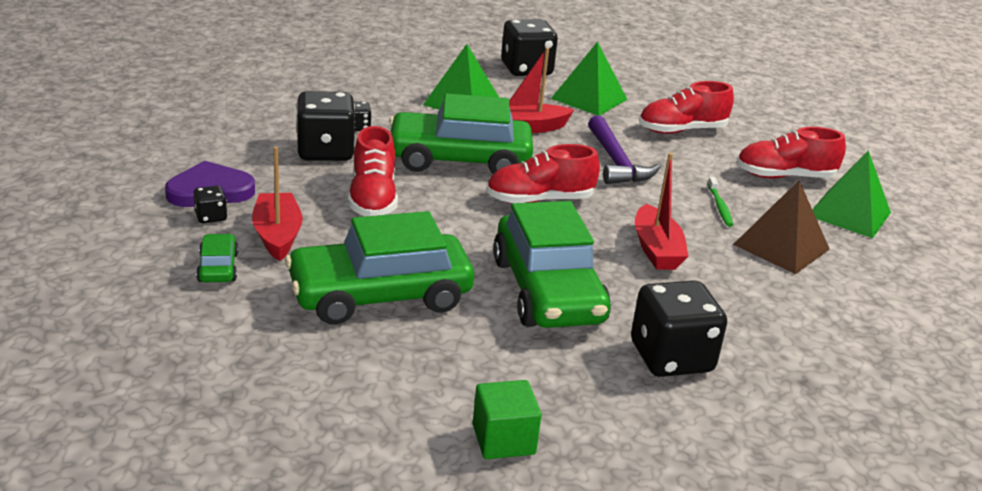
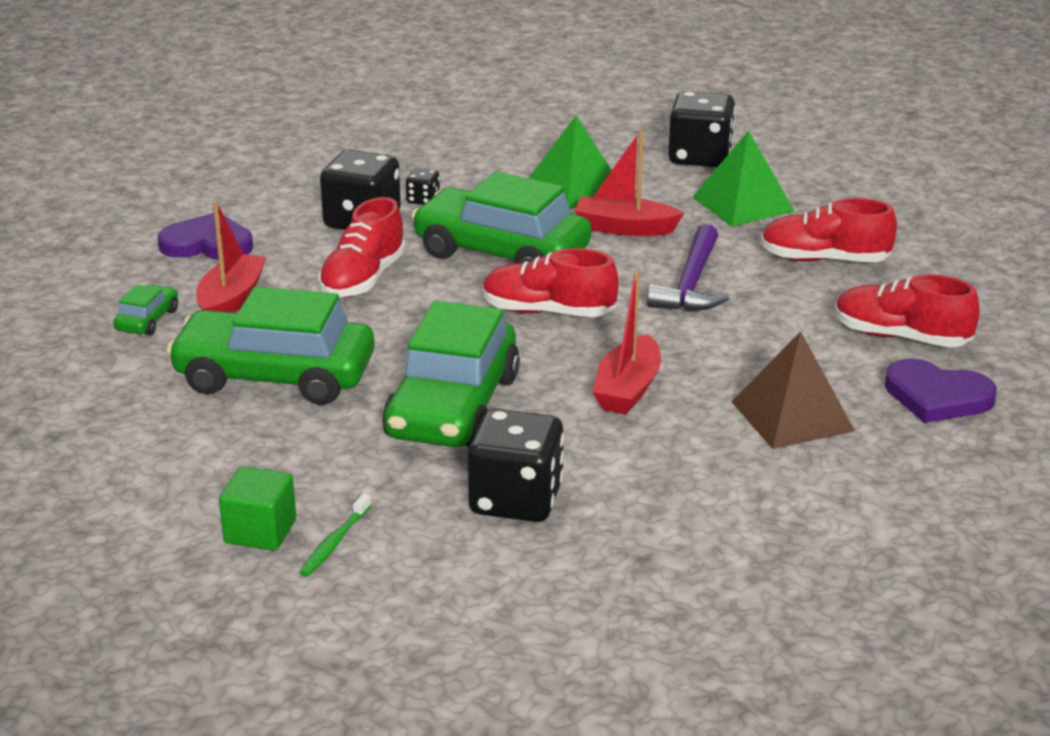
camera: 30 degrees right, 0 degrees up
(211, 217) = (185, 270): black dice -> none
(719, 206) = (766, 357): green toothbrush -> green toothbrush (335, 542)
(849, 214) = (937, 396): green pyramid -> purple heart

